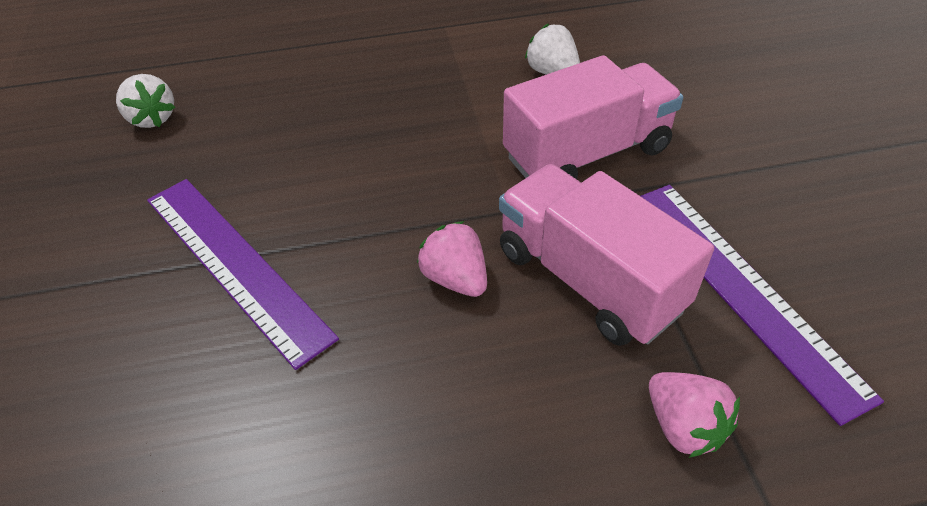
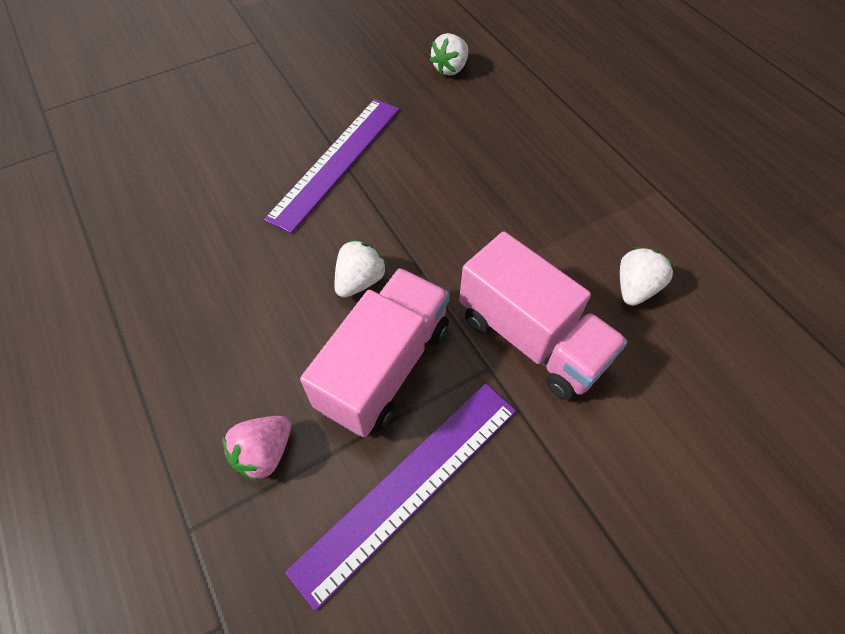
camera: 70 degrees right, 10 degrees up
(455, 278) = (360, 281): pink strawberry -> white strawberry

